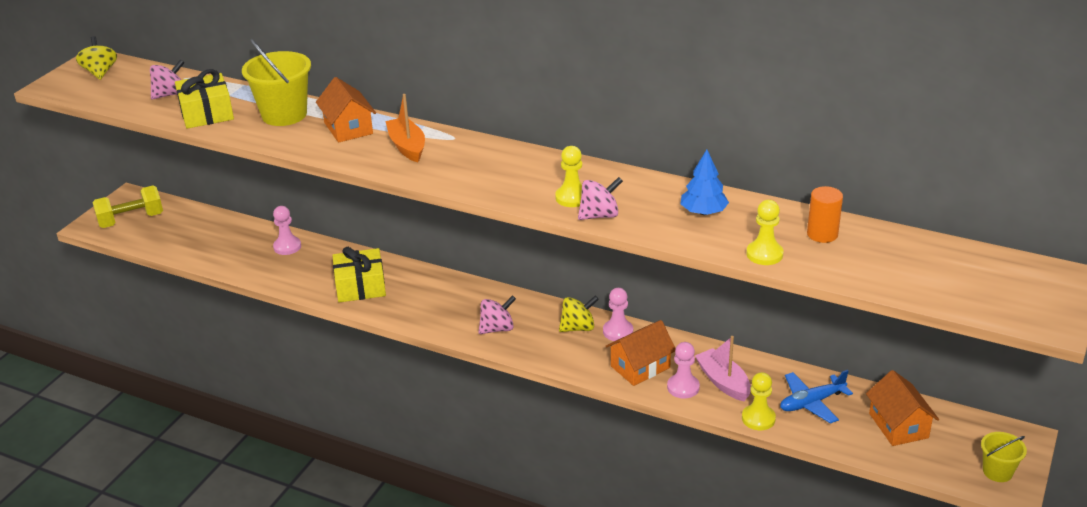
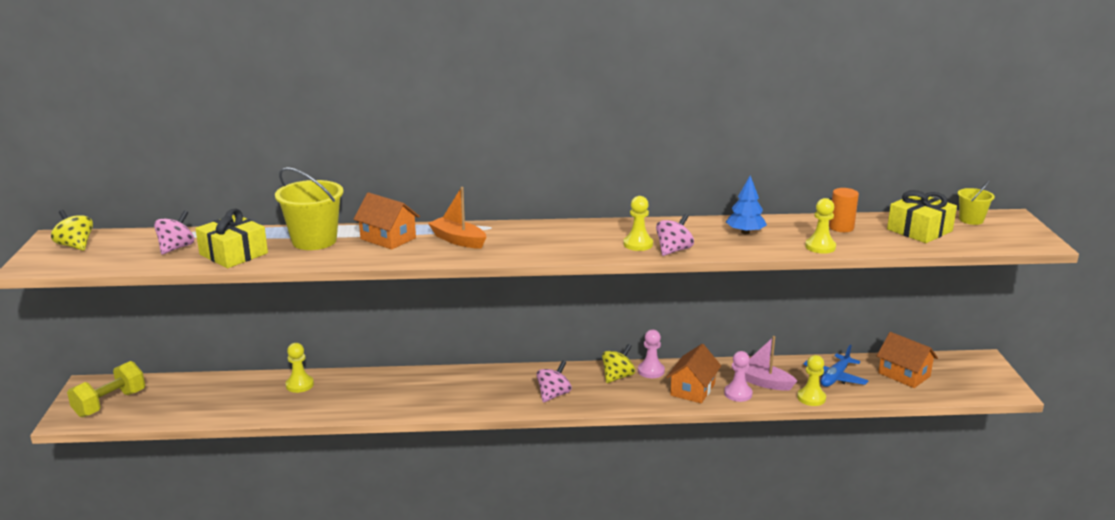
camera: 30 degrees left, 10 degrees down
(287, 247) = (299, 385): pink pawn -> yellow pawn
(360, 286) = (401, 396): yellow gift -> yellow gift (919, 230)
(997, 471) = (991, 383): yellow bucket -> yellow bucket (971, 220)

